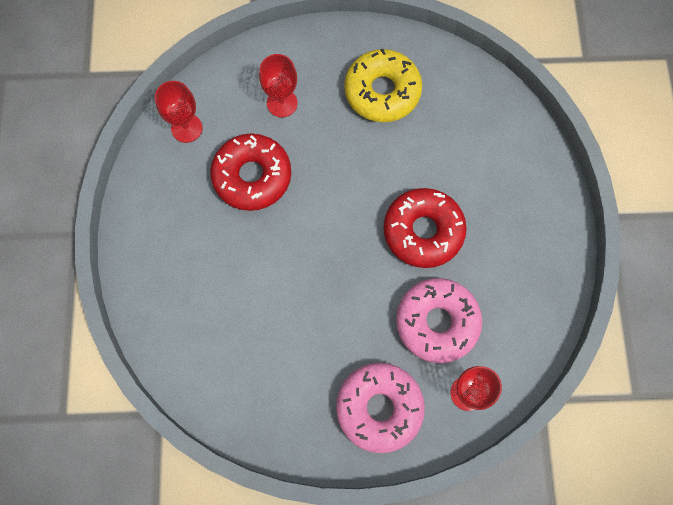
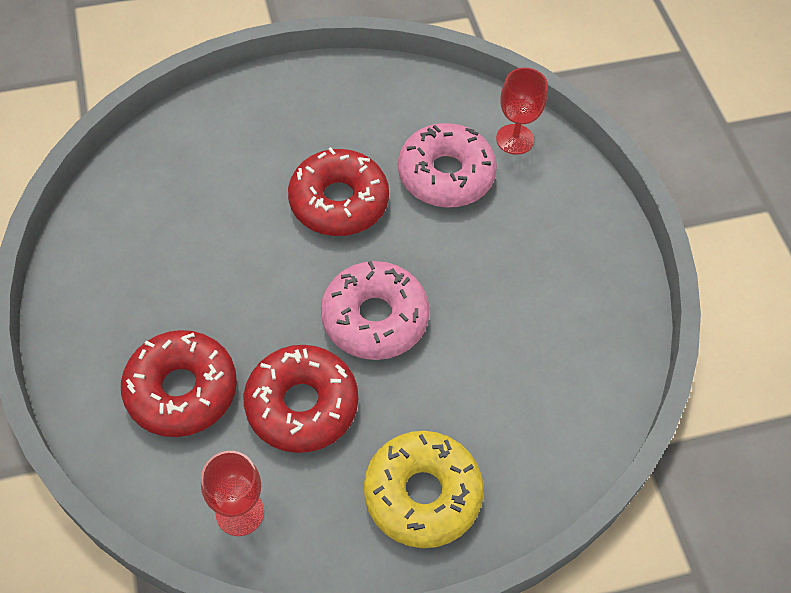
camera: 105 degrees left, 15 degrees down
(282, 103) = (181, 390): red goblet -> red donut
(379, 408) = (559, 215): pink donut -> pink donut (374, 318)
(382, 91) = (150, 272): yellow donut -> yellow donut (422, 494)

